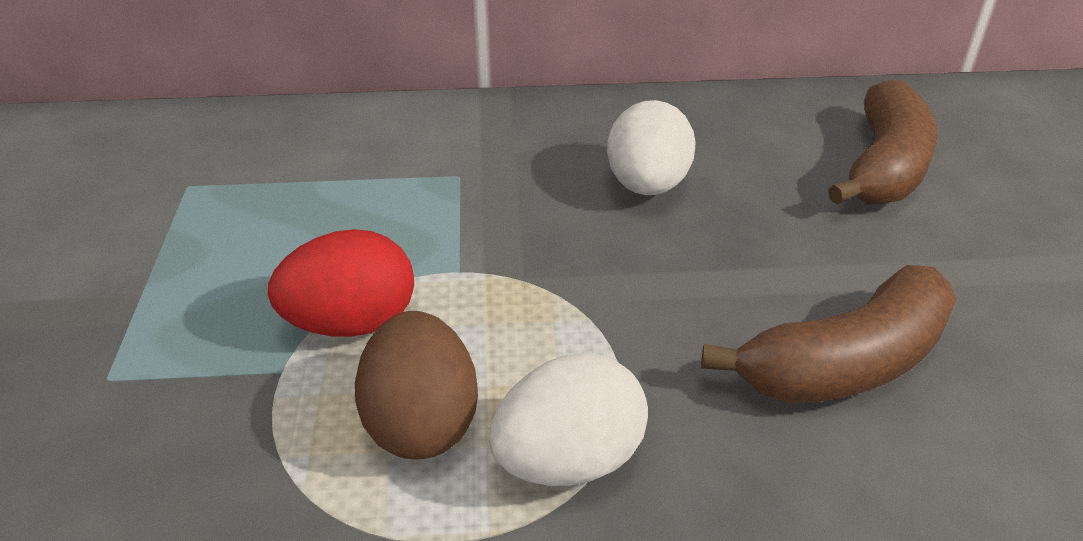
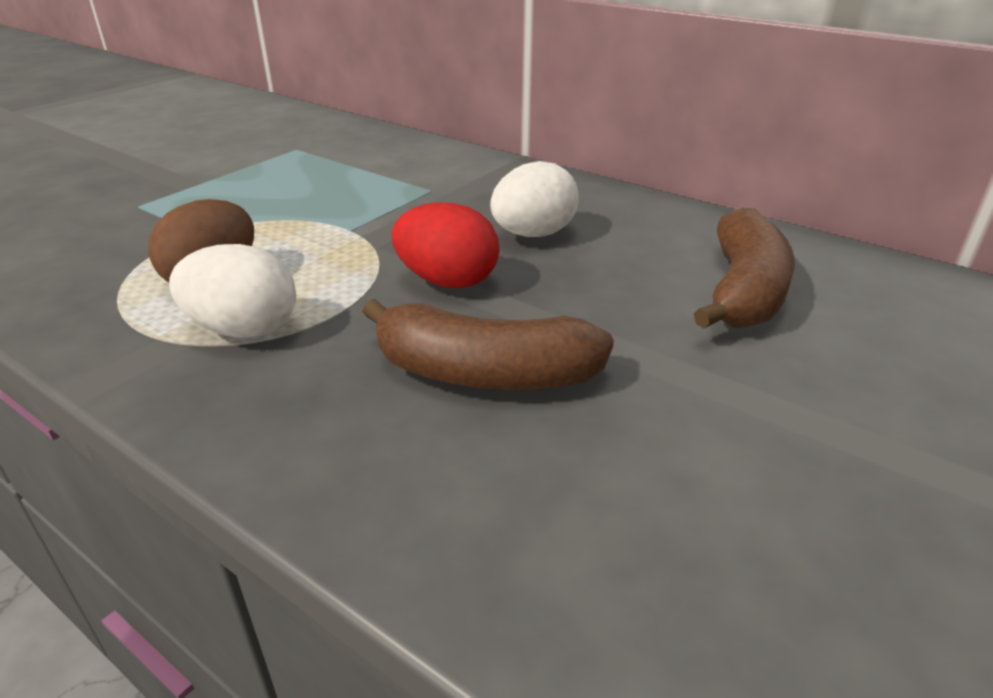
camera: 40 degrees right, 5 degrees down
(351, 323) = (260, 228): red egg -> red egg (447, 281)
(884, 167) = (743, 291): brown banana -> brown banana turned 45 degrees counterclockwise

